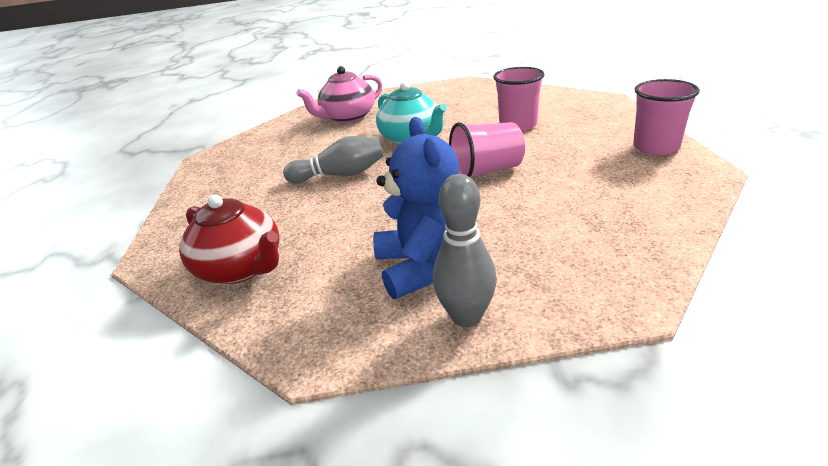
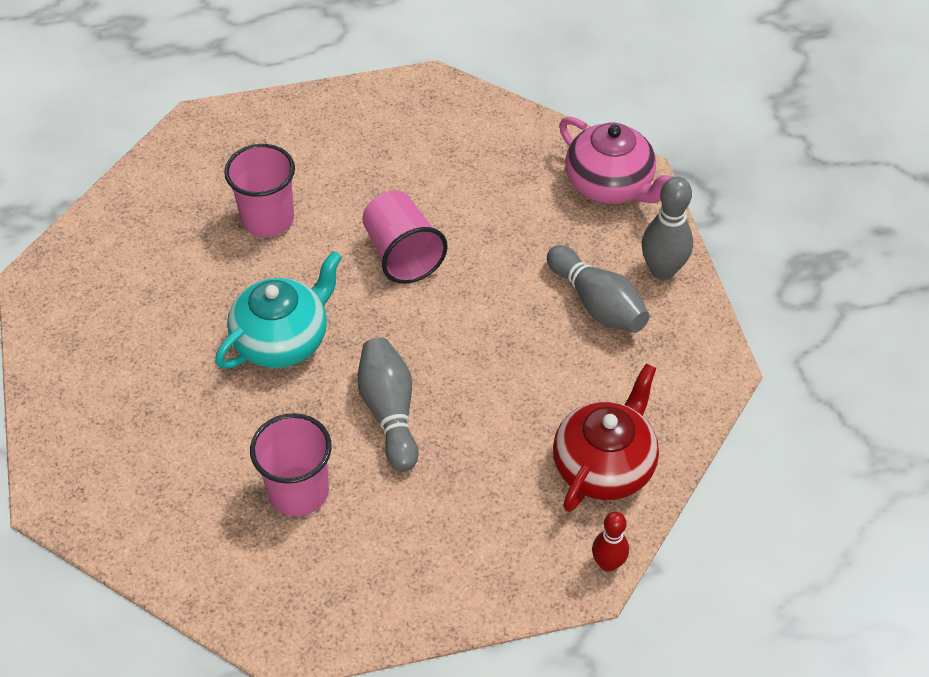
camera: 100 degrees left, 20 degrees up
(154, 268) = (608, 563): none -> red bowling pin
(348, 117) = (159, 445): pink teapot -> pink teapot (610, 185)
(423, 267) = (597, 303): blue teddy bear -> grey bowling pin
(656, 147) = (368, 106): pink cup -> pink cup (298, 491)

